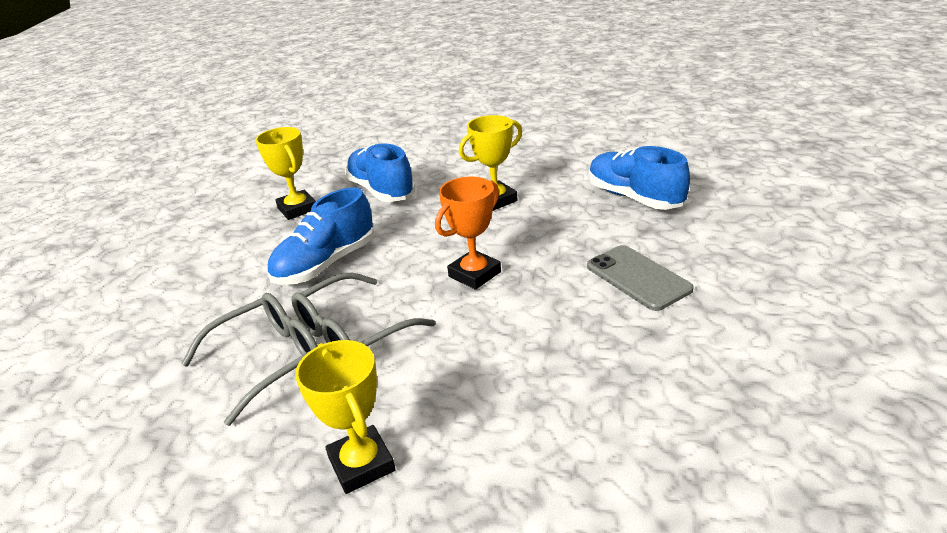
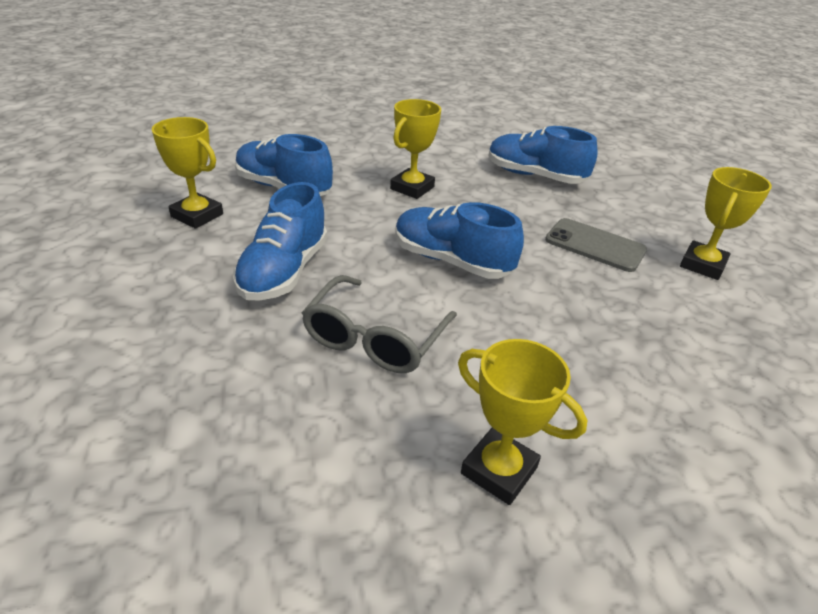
camera: 30 degrees left, 5 degrees up
(269, 361) = (305, 387): grey glasses -> none
(474, 274) = (451, 261): orange trophy -> blue shoe
(752, 316) = (702, 265): none -> yellow trophy

